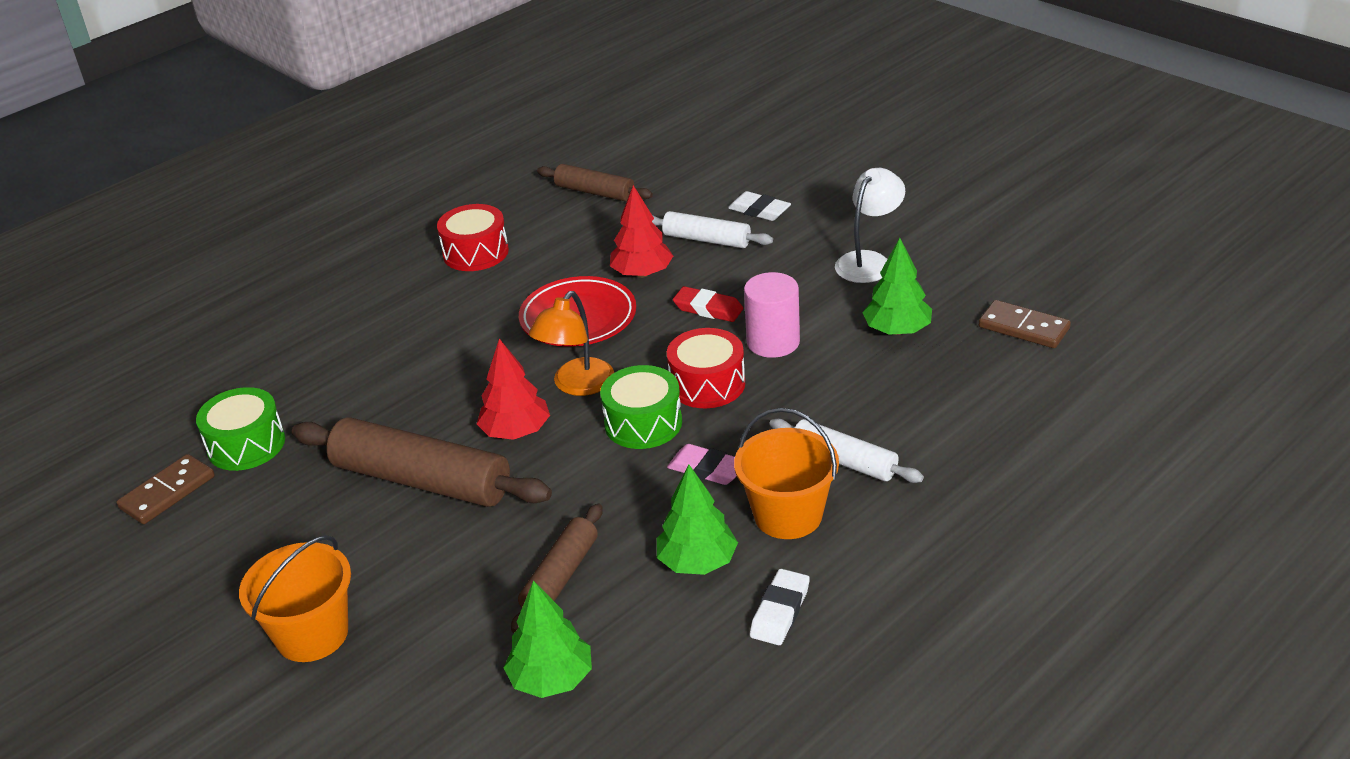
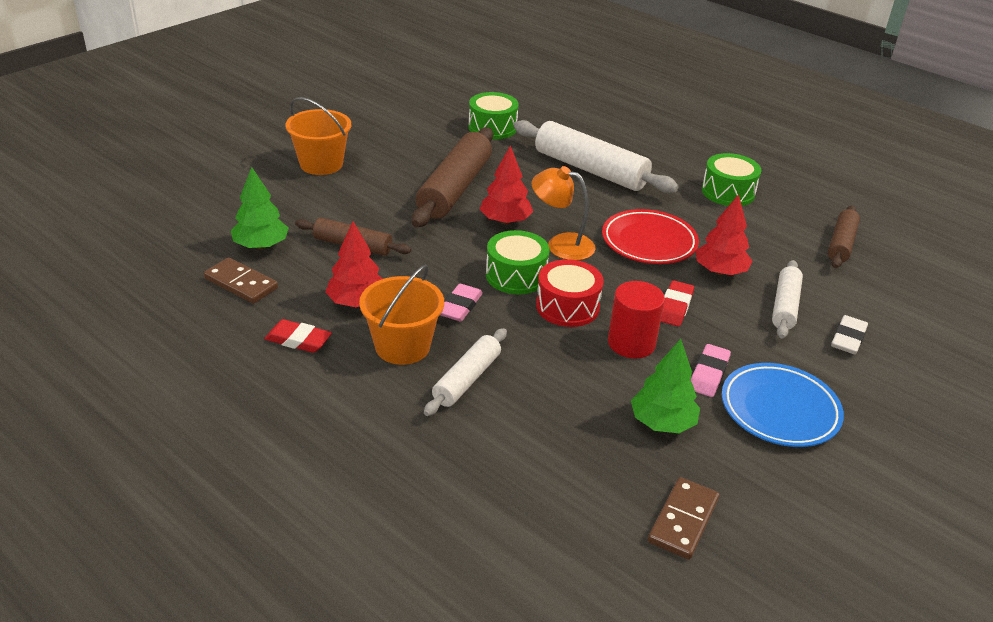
camera: 80 degrees right, 0 degrees up
(167, 492) = (449, 109): brown domino -> brown domino (241, 283)
(397, 355) = (590, 169): none -> white rolling pin
(475, 252) = (728, 192): red drum -> green drum
(697, 562) = (357, 302): green tree -> red tree
(773, 342) = (631, 343): pink cylinder -> red cylinder
(780, 611) = (298, 340): white eraser -> red eraser
(820, 296) = (708, 374): none -> pink eraser
(869, 261) = (779, 410): white lamp -> blue plate

